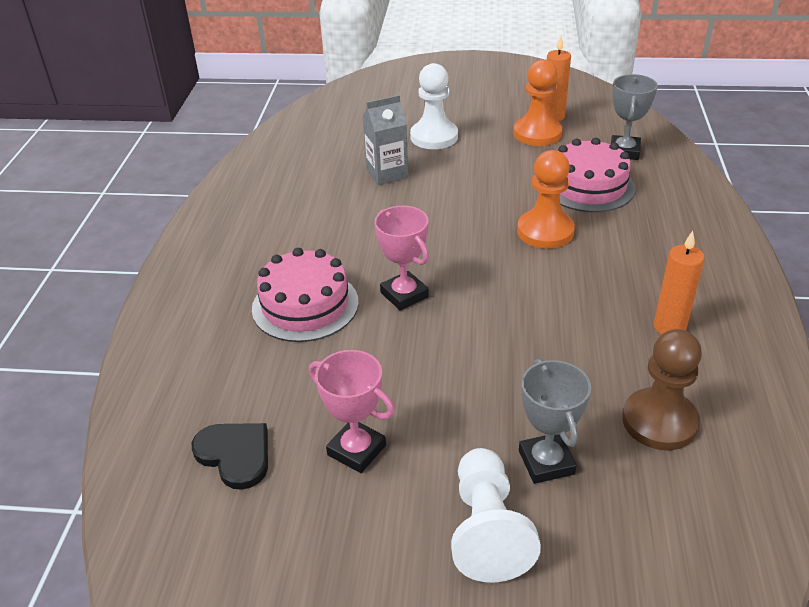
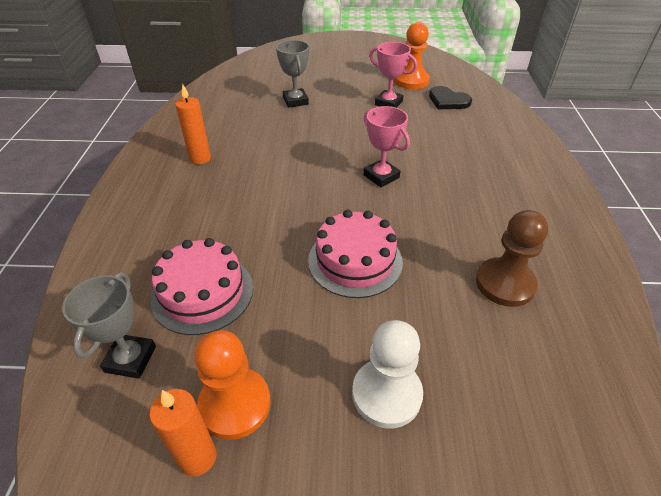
camera: 175 degrees right, 5 degrees up
(305, 305) = (450, 168): pink cake -> pink cake (355, 261)
(387, 173) = (432, 312): grey carton -> none
(487, 529) = (325, 83): white pawn -> none
(545, 231) = (264, 233): orange pawn -> orange pawn (411, 81)
(659, 421) = (233, 115): brown pawn -> brown pawn (504, 283)

